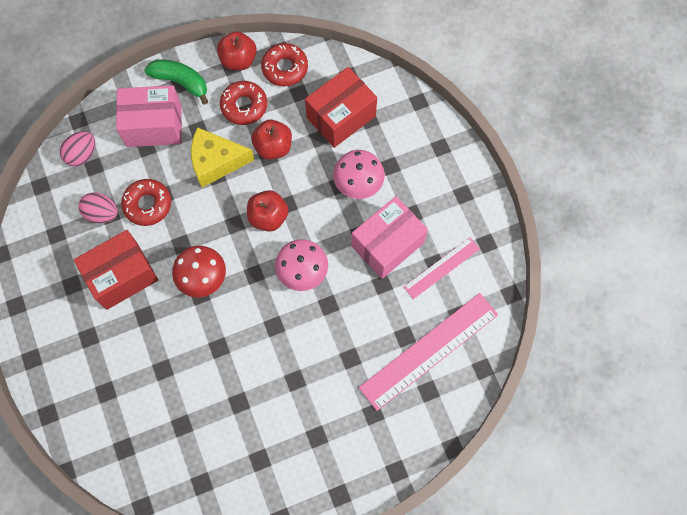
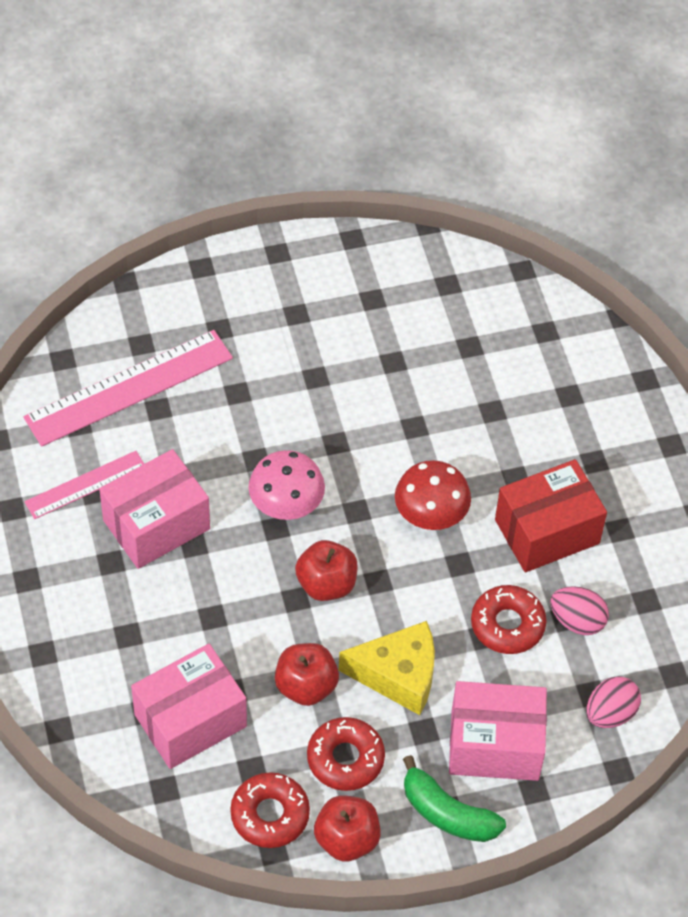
camera: 175 degrees left, 15 degrees down
(341, 117) = (190, 720): red box -> pink box
(358, 183) = (182, 614): pink mushroom -> none

